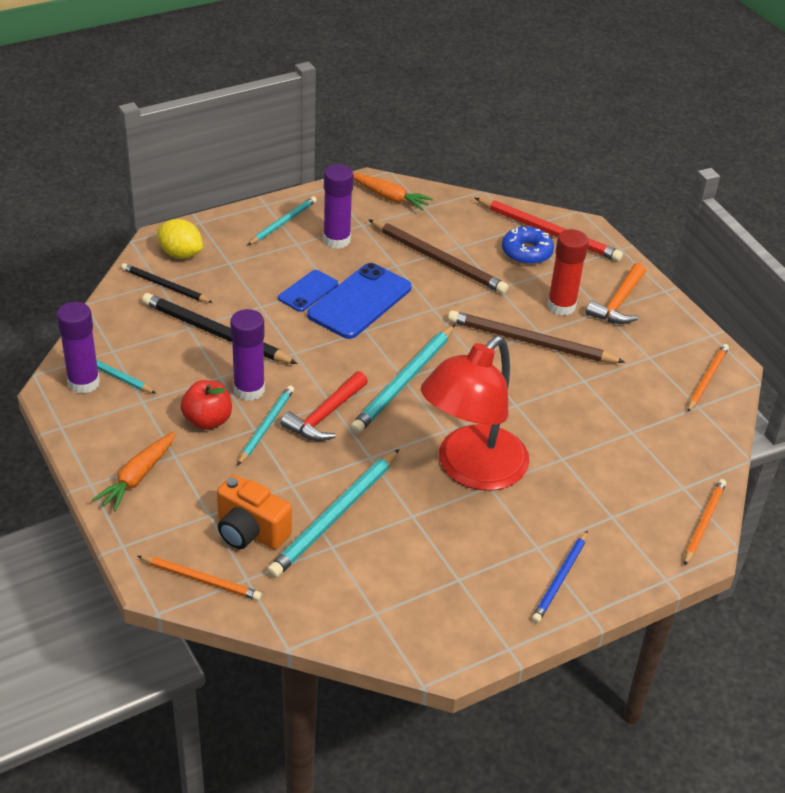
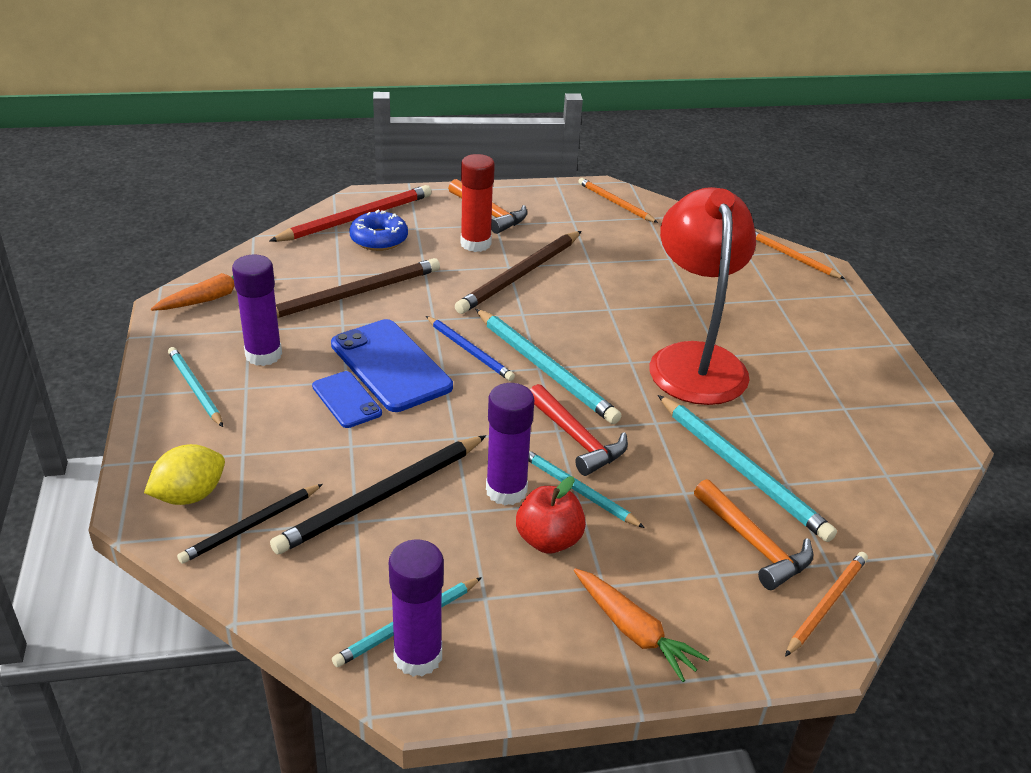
camera: 70 degrees left, 5 degrees down
(250, 531) = (753, 544): orange camera -> orange hammer
(471, 470) = (694, 360): red lamp -> red lamp turned 150 degrees counterclockwise
(560, 579) = (850, 348): blue pencil -> blue pencil (469, 351)

